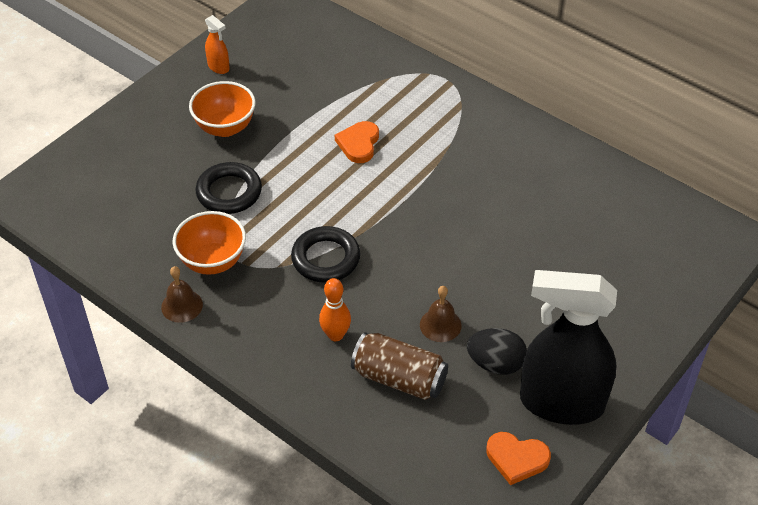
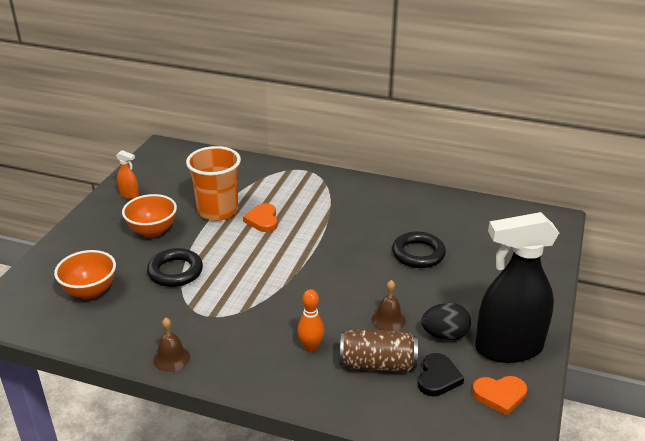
camera: 20 degrees left, 15 degrees down
(213, 262) = (184, 321): orange bowl -> orange bowl (90, 291)
(311, 116) = (218, 211): none -> orange cup
(326, 258) = (275, 297): black ring -> black ring (418, 254)
(458, 415) = (438, 378): none -> black heart

